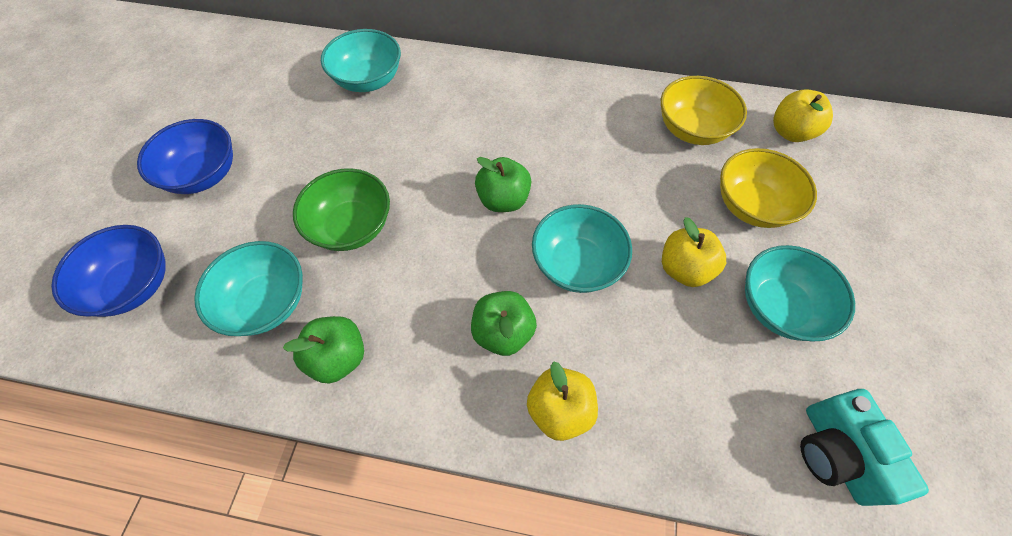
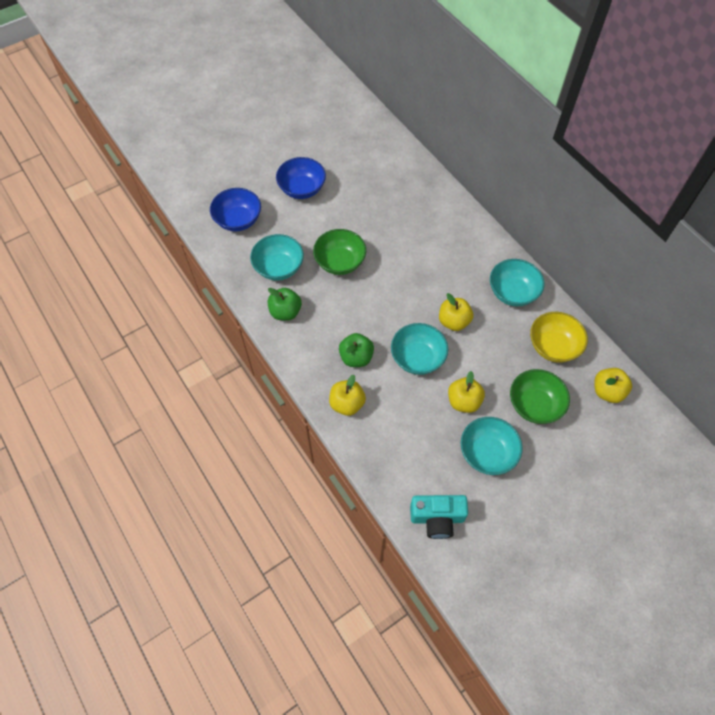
camera: 45 degrees right, 0 degrees up
(368, 80) = (416, 193): turquoise bowl -> turquoise bowl (512, 292)
(503, 200) = (417, 303): green apple -> none
(567, 186) = (453, 321): none -> yellow apple
(751, 205) = (534, 405): yellow bowl -> green bowl
(835, 453) = (437, 518): turquoise camera -> turquoise camera turned 120 degrees counterclockwise

